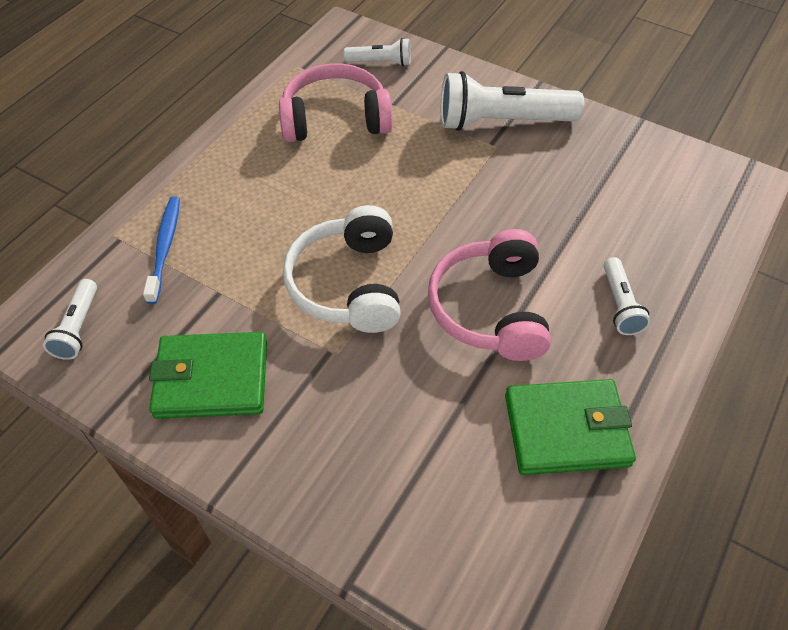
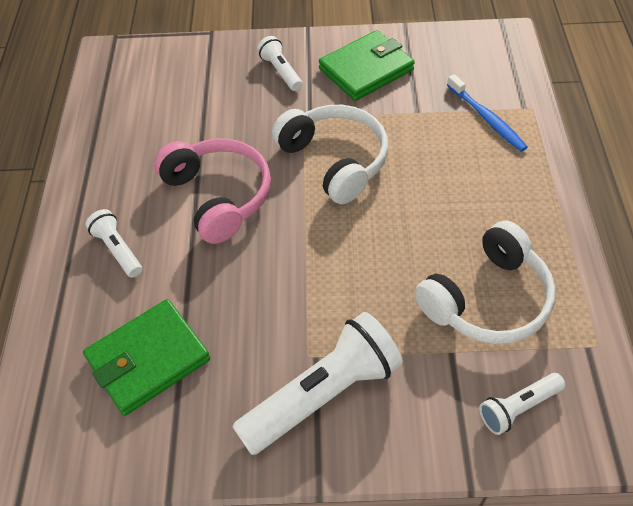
camera: 150 degrees right, 0 degrees up
(78, 328) = (475, 53): white flashlight -> white flashlight (281, 71)
(335, 118) = (487, 299): pink headphones -> white headphones
(566, 430) = (125, 147): green wallet -> green wallet (148, 359)

